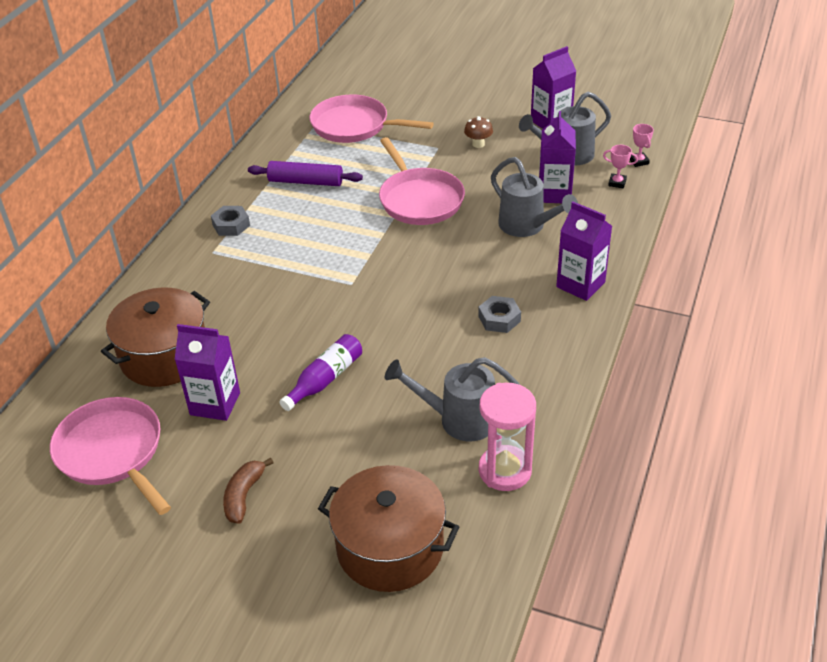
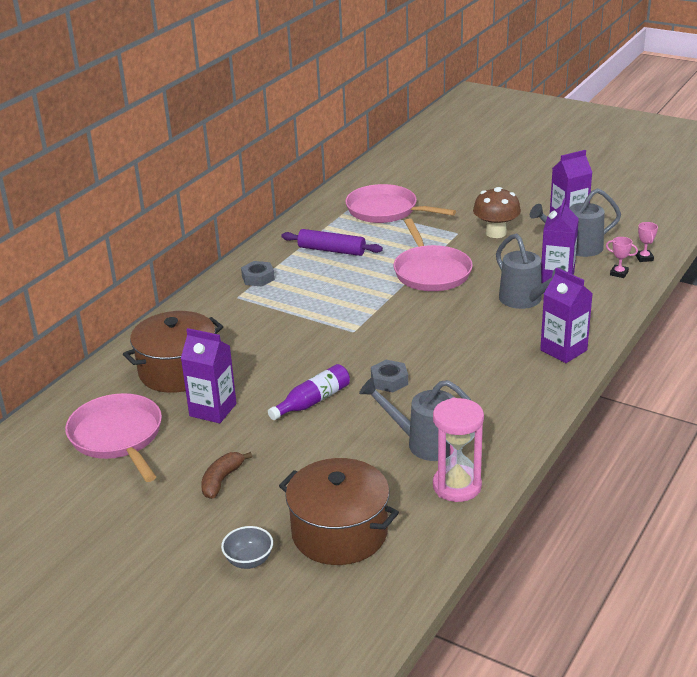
camera: 10 degrees right, 10 degrees down
(296, 599) = (249, 561): none -> grey bowl
(478, 144) = (496, 233): brown mushroom -> brown mushroom, size x1.76
(499, 319) = (481, 370): grey nut -> grey nut (389, 380)

